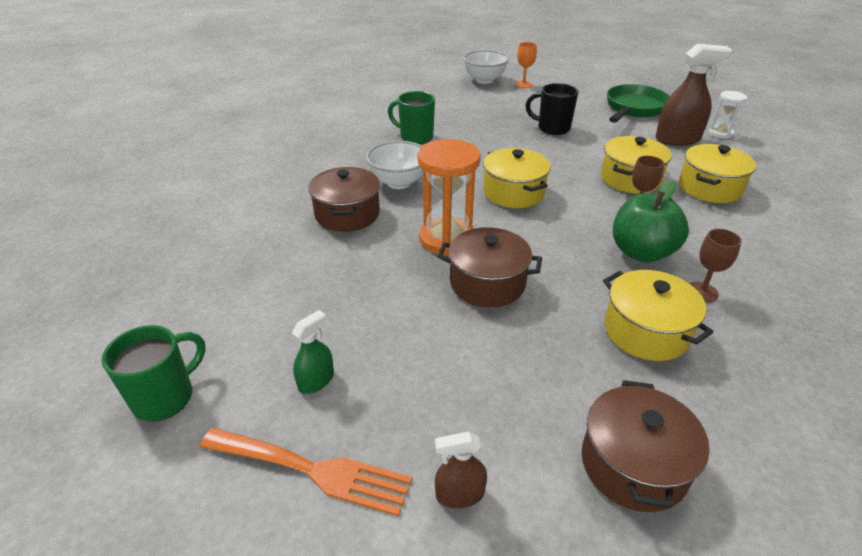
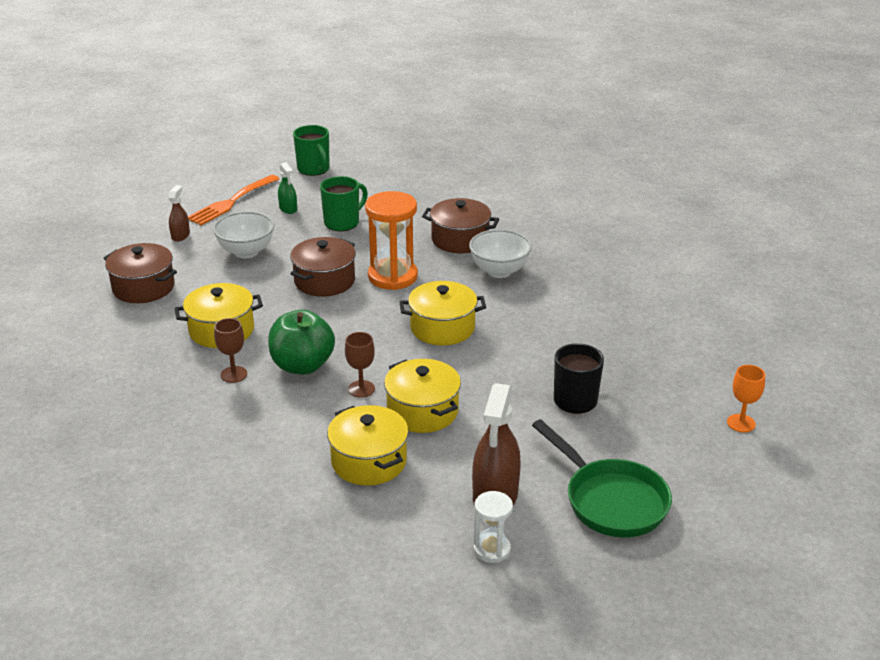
camera: 110 degrees right, 5 degrees down
(415, 137) = (595, 298): green mug -> green mug (342, 223)
(484, 80) = (768, 391): white bowl -> white bowl (246, 252)

